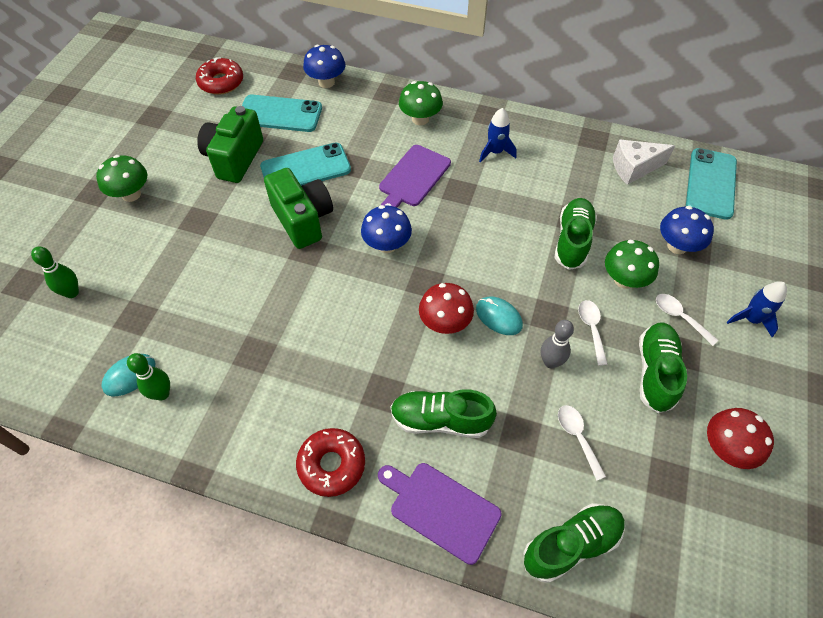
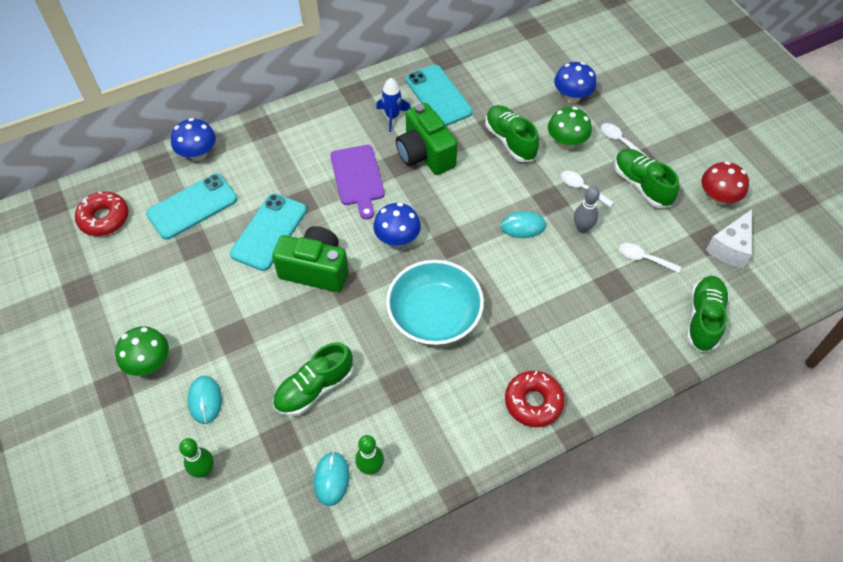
camera: 45 degrees left, 0 degrees up
(129, 247) = (205, 400): none -> turquoise mouse
(234, 158) = (201, 268): green camera -> green camera (425, 154)
(343, 325) = (434, 315): none -> turquoise bowl
(420, 119) = (309, 131): green mushroom -> none
(440, 420) = (562, 317): green shoe -> green shoe (314, 388)
(441, 509) = (621, 365): purple cutting board -> none
(445, 323) = (496, 257): red mushroom -> none
(634, 168) = (493, 62): white cheese -> white cheese (730, 248)
(679, 317) = (619, 141): white spoon -> white spoon turned 45 degrees clockwise
(710, 183) = (547, 40): turquoise phone -> turquoise phone (438, 96)
(751, 319) = (655, 112): blue rocket -> none

